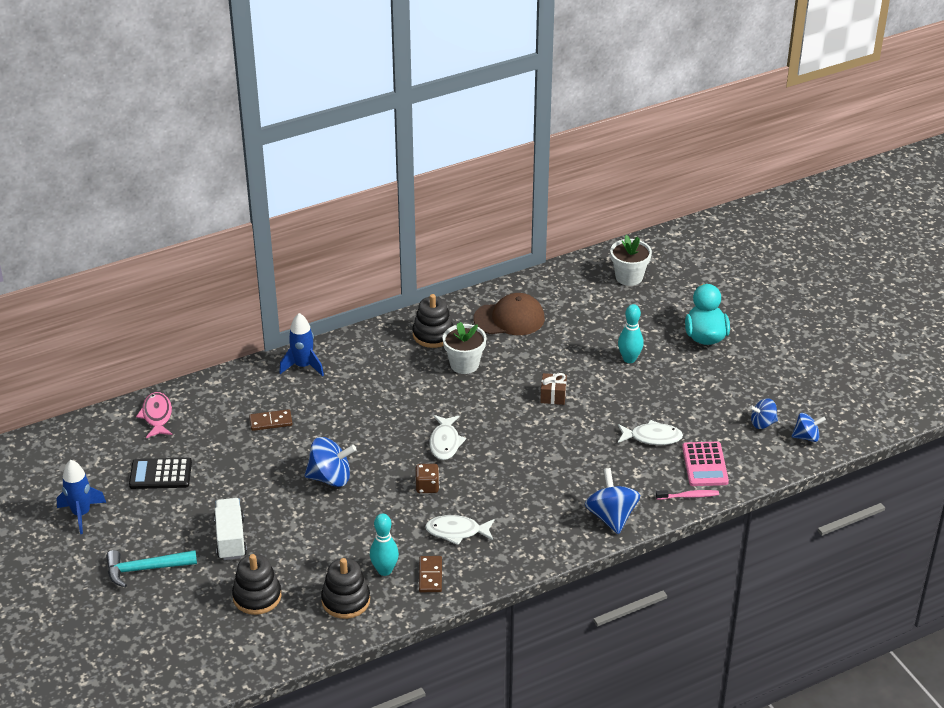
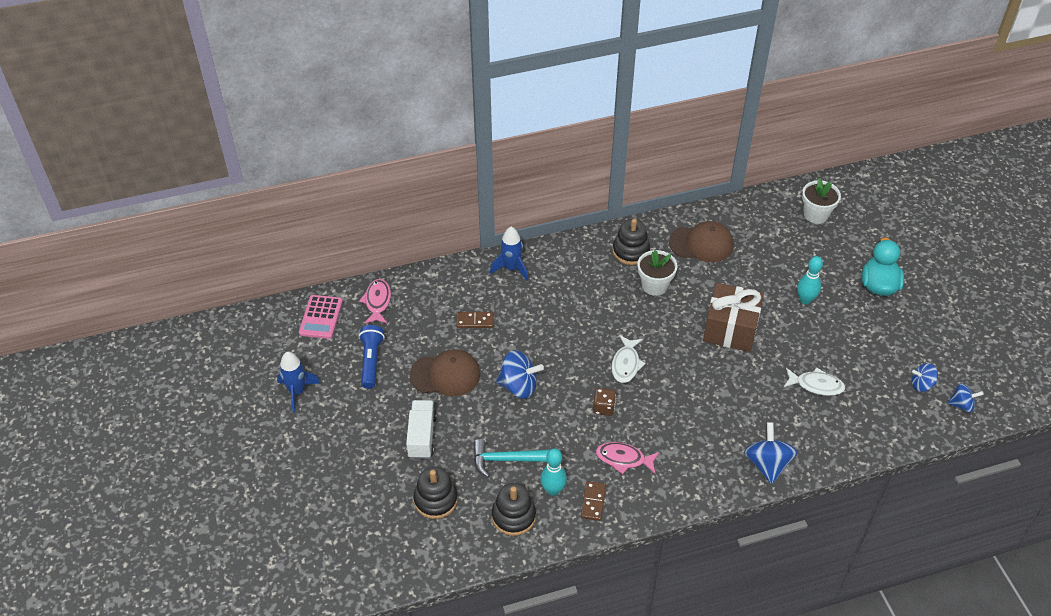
camera: 10 degrees right, 10 degrees up
(145, 569) = (343, 456): turquoise hammer -> turquoise hammer (506, 460)
(160, 474) = (371, 361): black calculator -> blue flashlight
(247, 477) = (445, 375): none -> brown cap
(457, 532) = (623, 459): white fish -> pink fish
(553, 396) = (730, 329): brown gift -> brown gift, size x2.18
(689, 496) = (842, 452): pink toothbrush -> none
(705, 464) = (861, 421): pink calculator -> pink calculator (321, 317)

